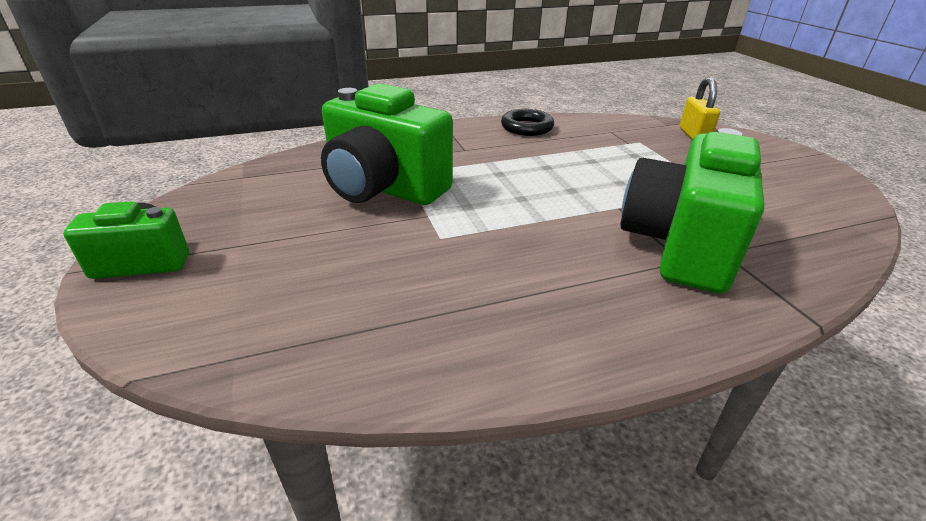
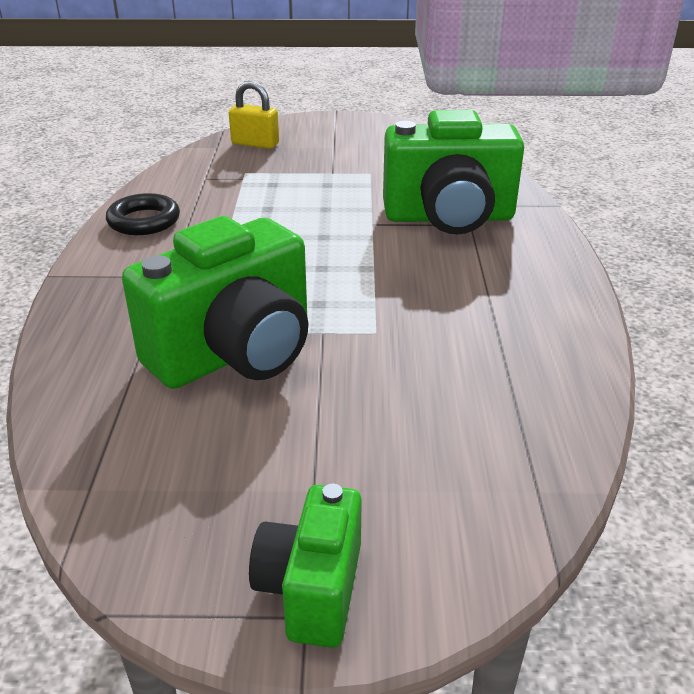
camera: 70 degrees left, 0 degrees up
(679, 246) = (449, 218): green camera -> green camera turned 45 degrees counterclockwise

